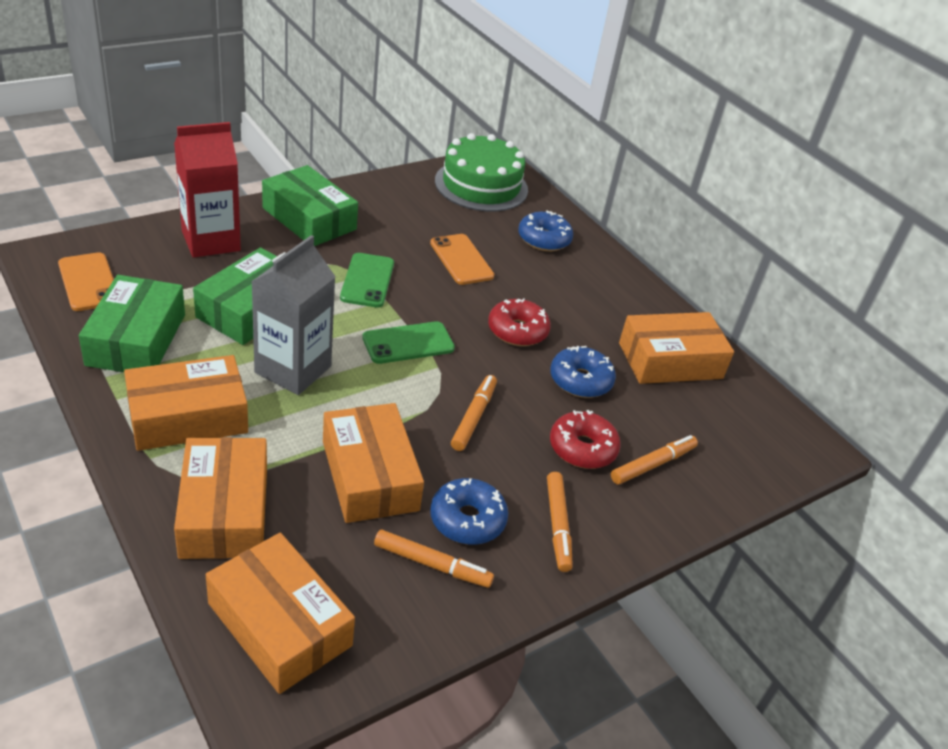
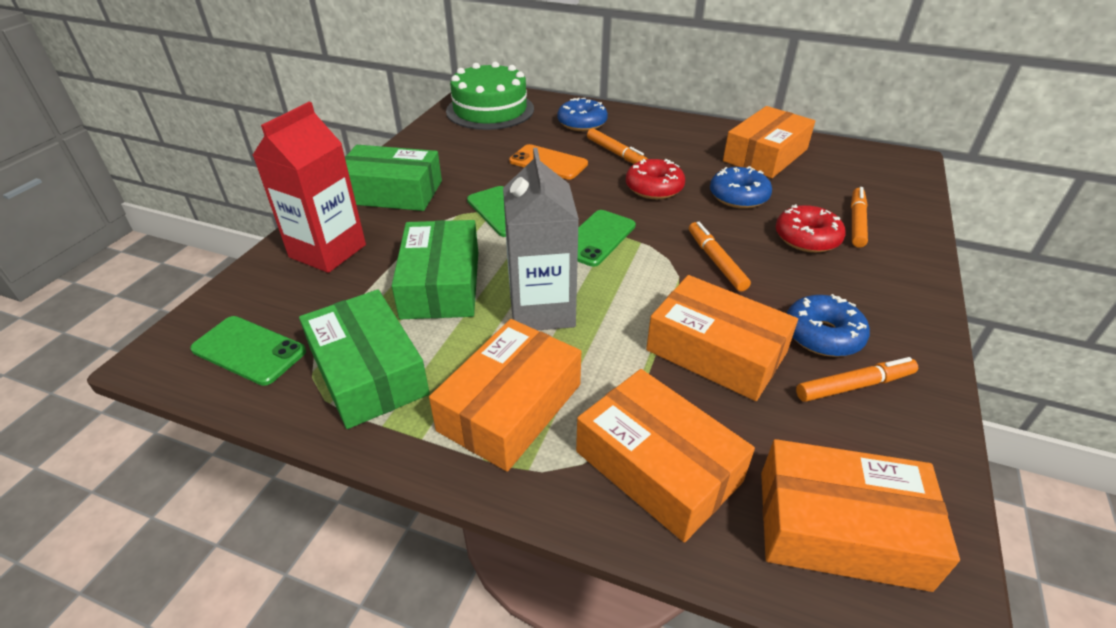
camera: 30 degrees left, 0 degrees up
(89, 282) = (249, 350): orange phone -> green phone
(557, 525) = (874, 298): orange marker -> orange marker (616, 154)

